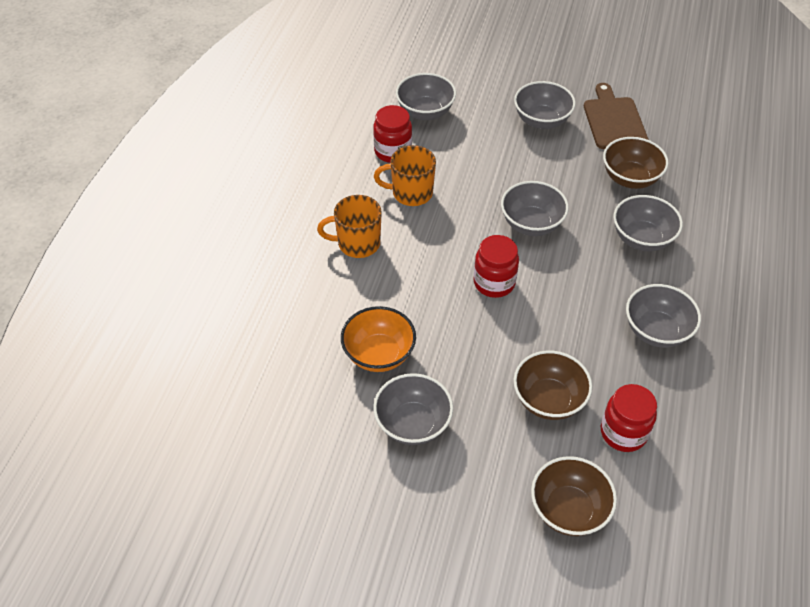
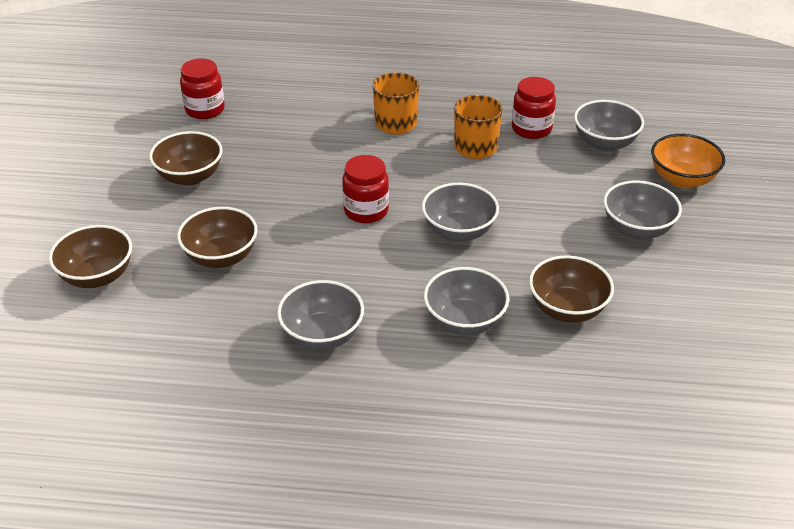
camera: 80 degrees right, 10 degrees down
(379, 354) = (264, 150): orange bowl -> orange bowl (682, 179)
(413, 424) = (190, 176): grey bowl -> brown bowl
(613, 121) = (671, 291): brown cutting board -> none
(623, 432) = (184, 311): red jar -> red jar (205, 110)

